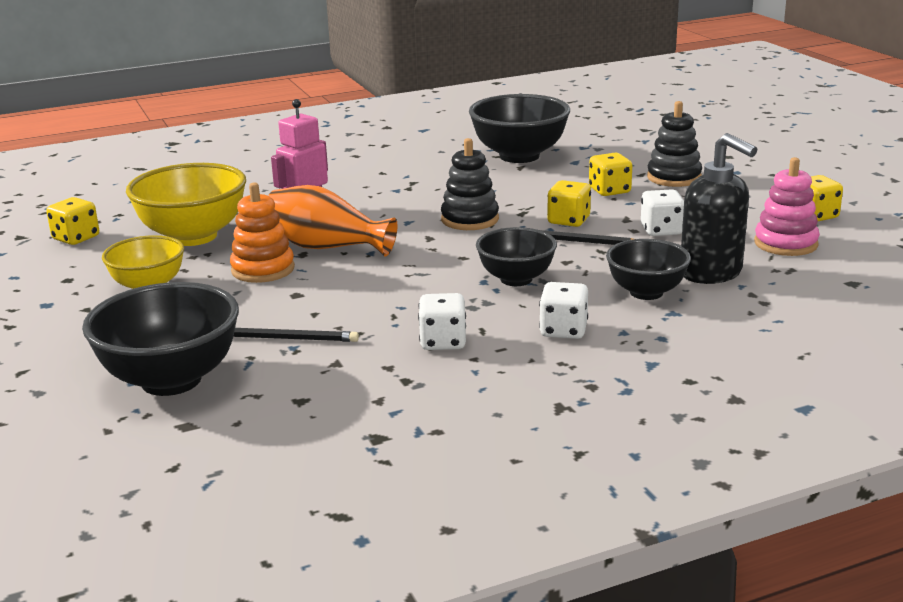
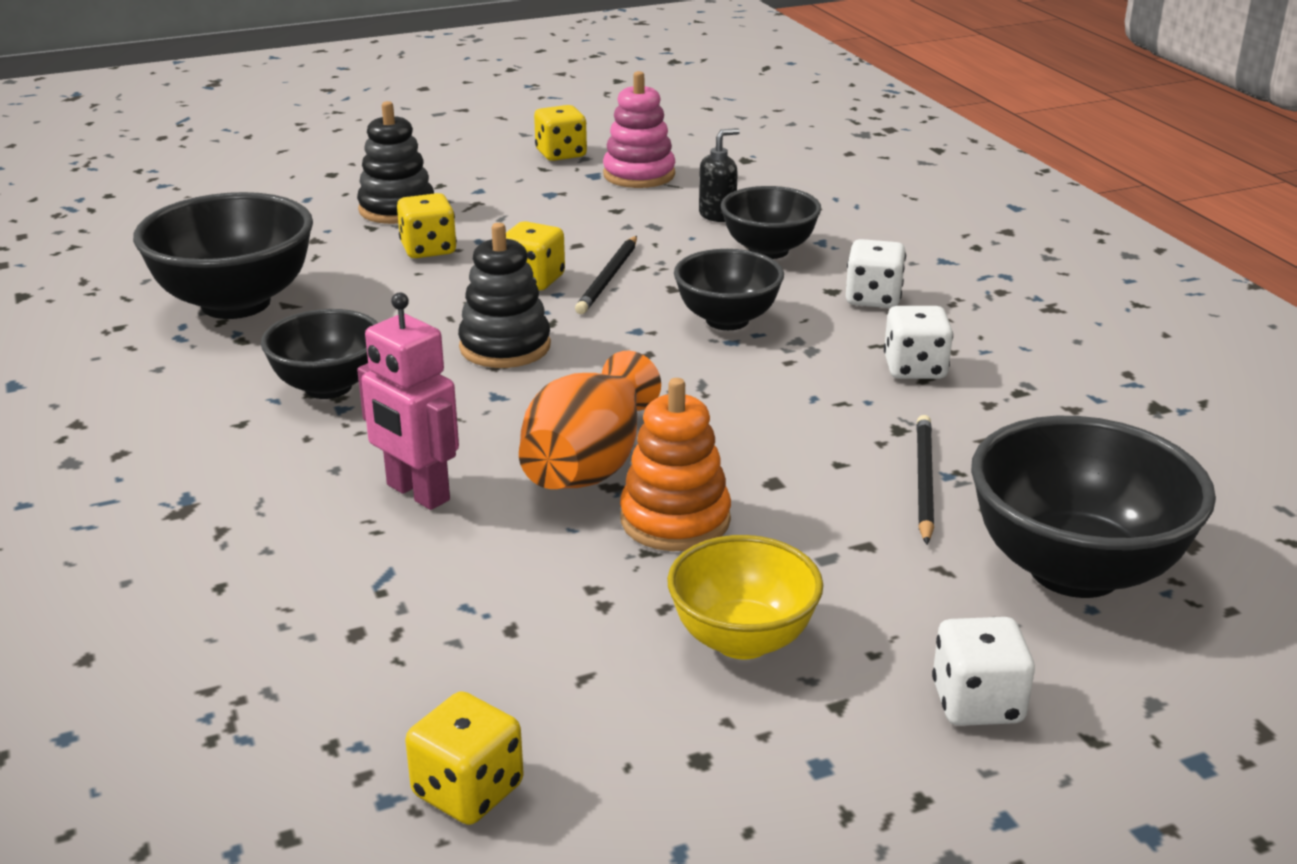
camera: 90 degrees left, 5 degrees up
(193, 236) = (503, 614): yellow bowl -> none
(419, 185) = (328, 387): none -> black bowl
(661, 230) = (583, 230): white dice -> white dice (977, 703)
(711, 273) = (717, 215): black soap dispenser -> black soap dispenser, size x0.52

